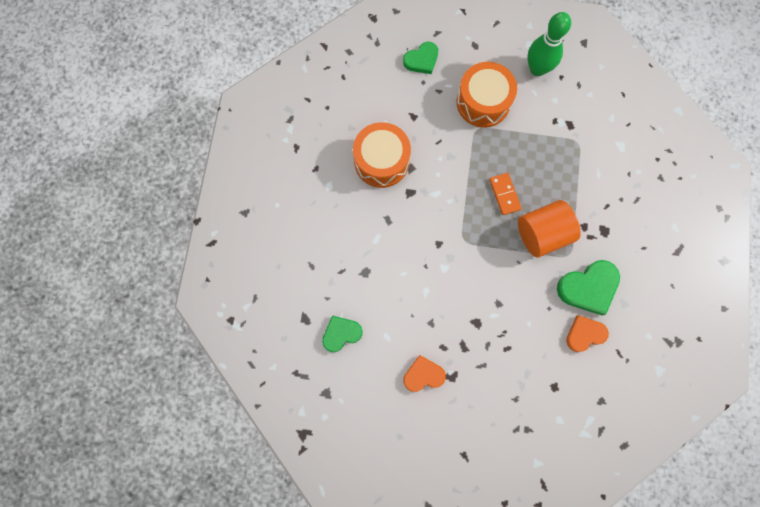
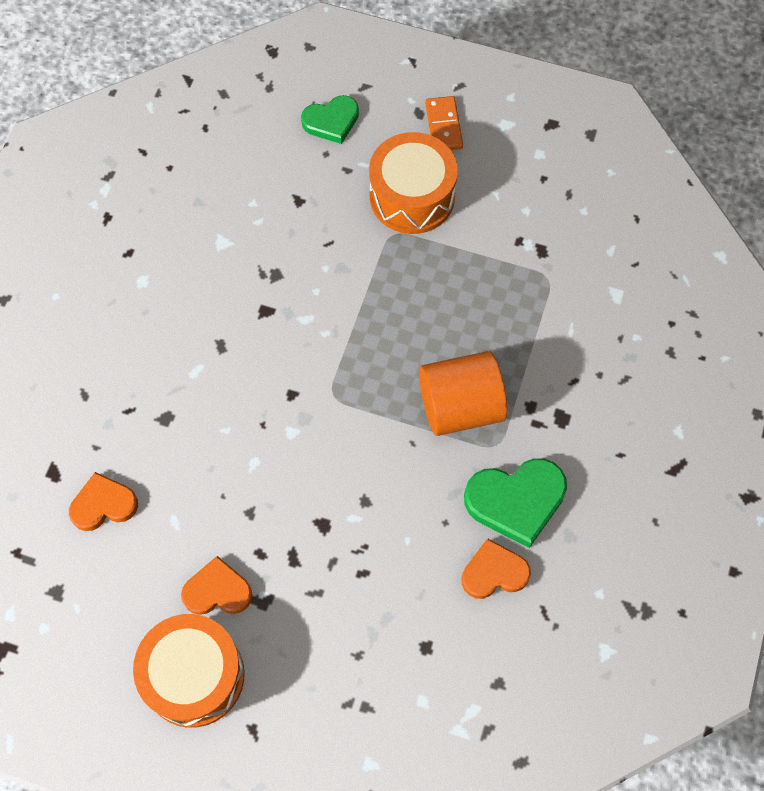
camera: 10 degrees right, 10 degrees down
(341, 334) = (103, 504): green heart -> orange heart
(381, 161) = (232, 258): orange drum -> orange drum (194, 676)
(504, 194) = (414, 337): orange domino -> orange domino (444, 126)
(537, 69) = (508, 161): green bowling pin -> none

